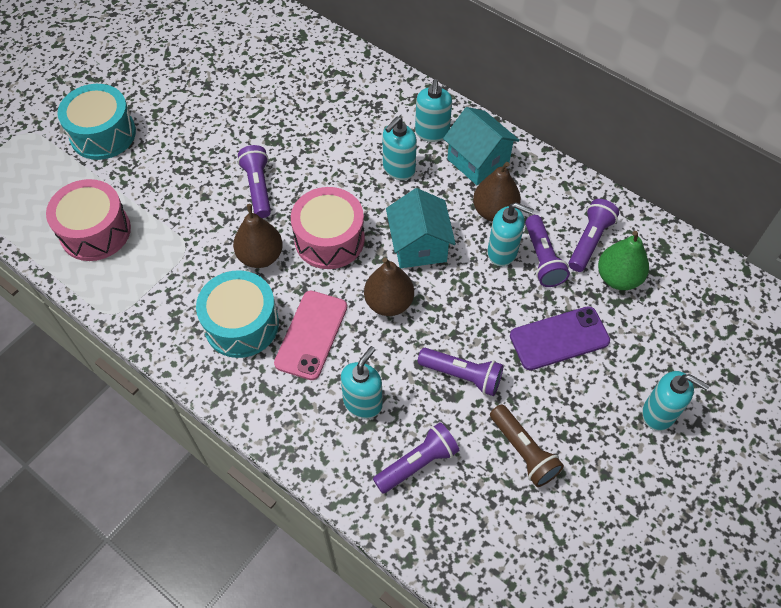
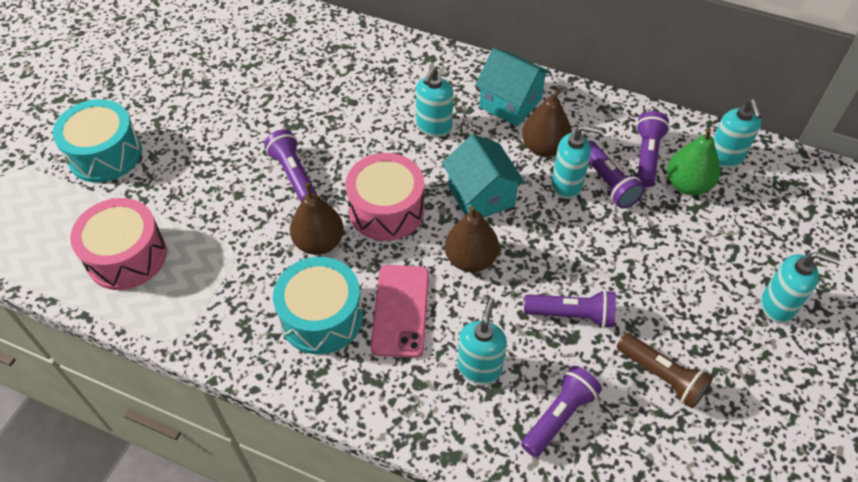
camera: 15 degrees left, 5 degrees down
(432, 132) = (455, 85): turquoise soap dispenser -> turquoise soap dispenser (725, 158)
(559, 338) = (654, 255): purple phone -> none

